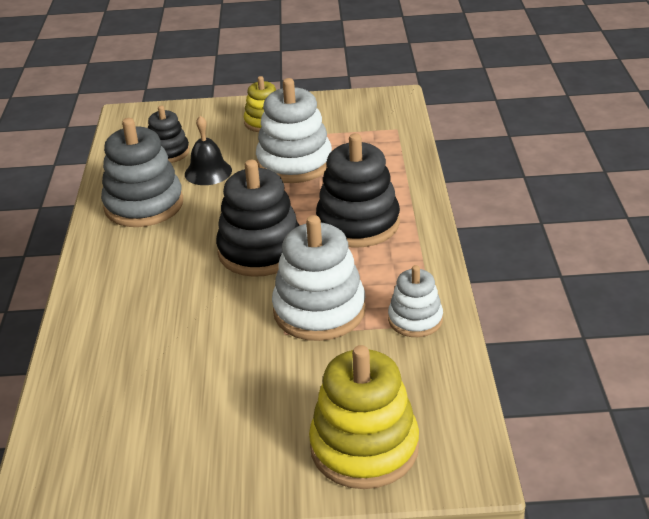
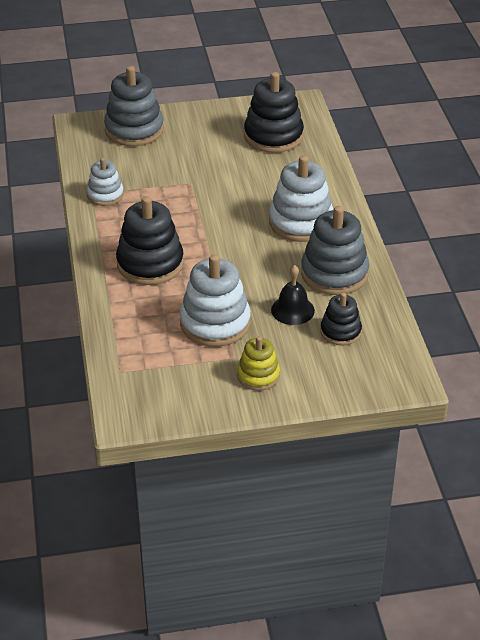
camera: 170 degrees right, 5 degrees up
(260, 251) = (223, 238): black stacking toy -> black stacking toy (273, 136)
(319, 311) = (170, 197): white stacking toy -> white stacking toy (301, 222)
(364, 447) = (134, 130): yellow stacking toy -> grey stacking toy

